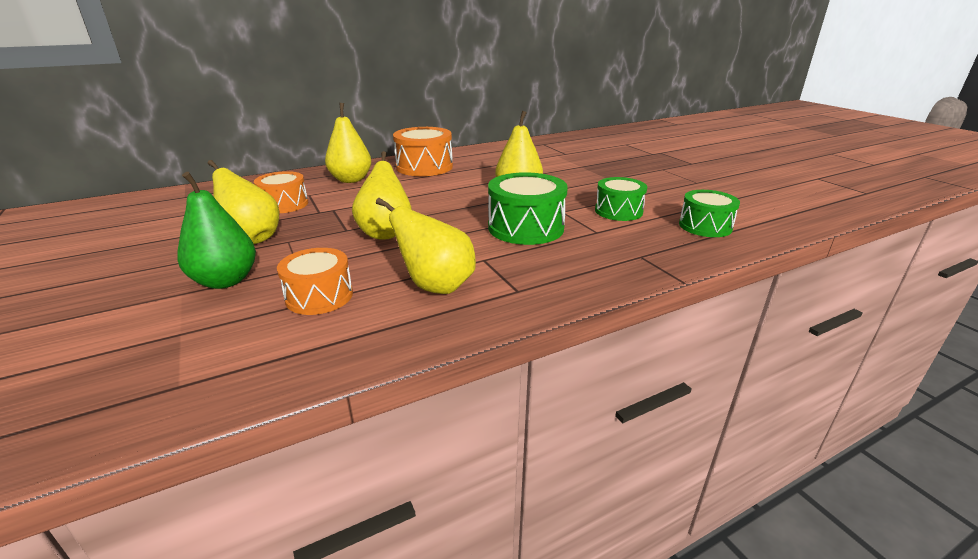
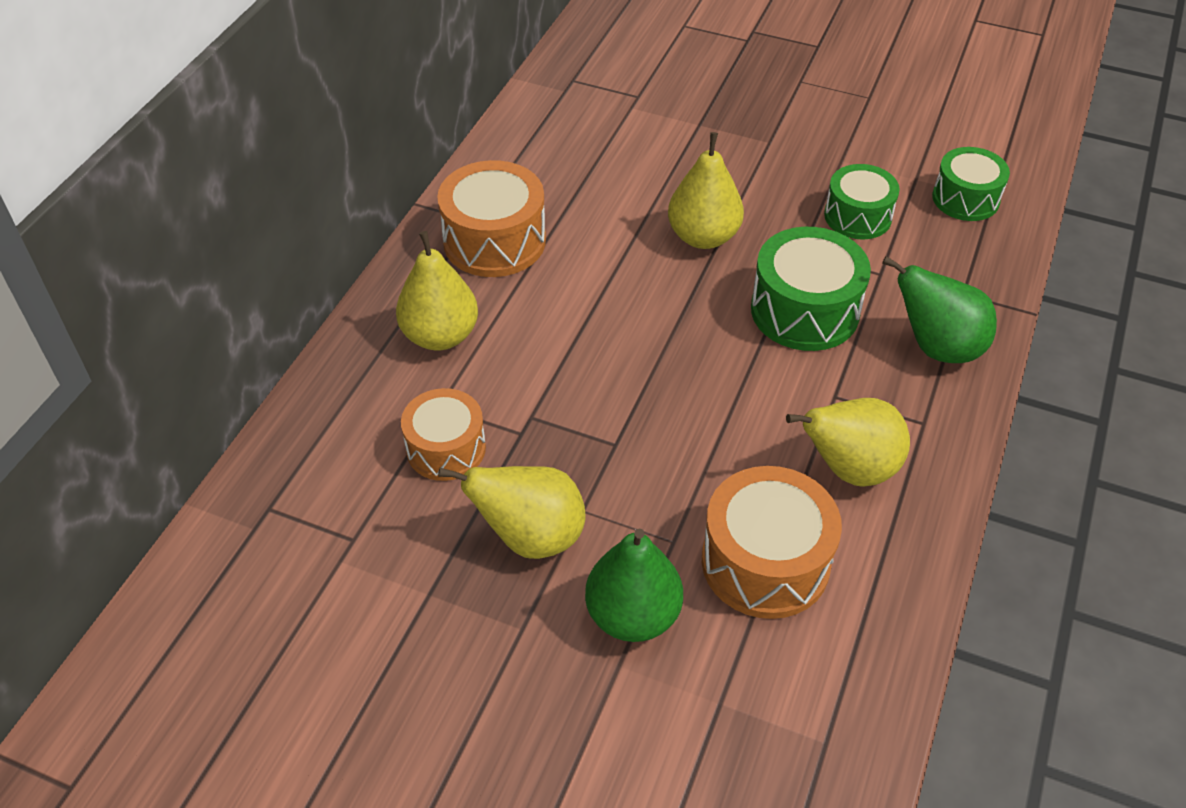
camera: 40 degrees left, 20 degrees up
(319, 296) = (765, 562): orange drum -> orange drum, size x1.50
(385, 233) = (671, 419): yellow pear -> none
(583, 267) = (937, 347): none -> green pear

